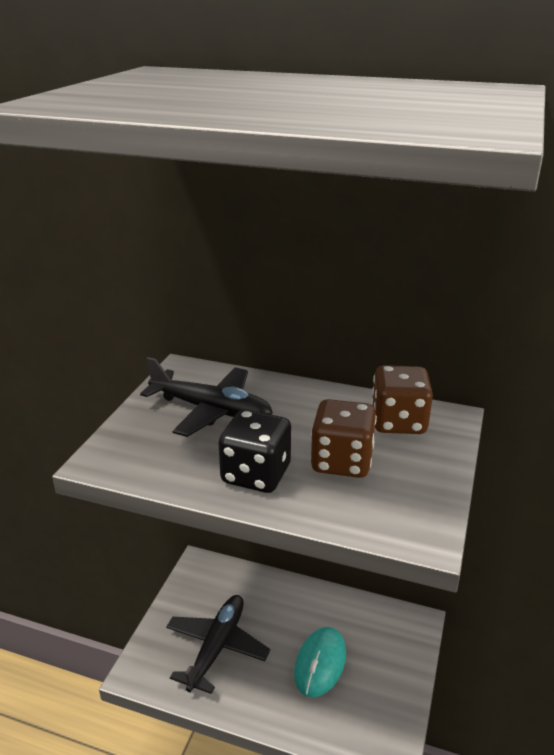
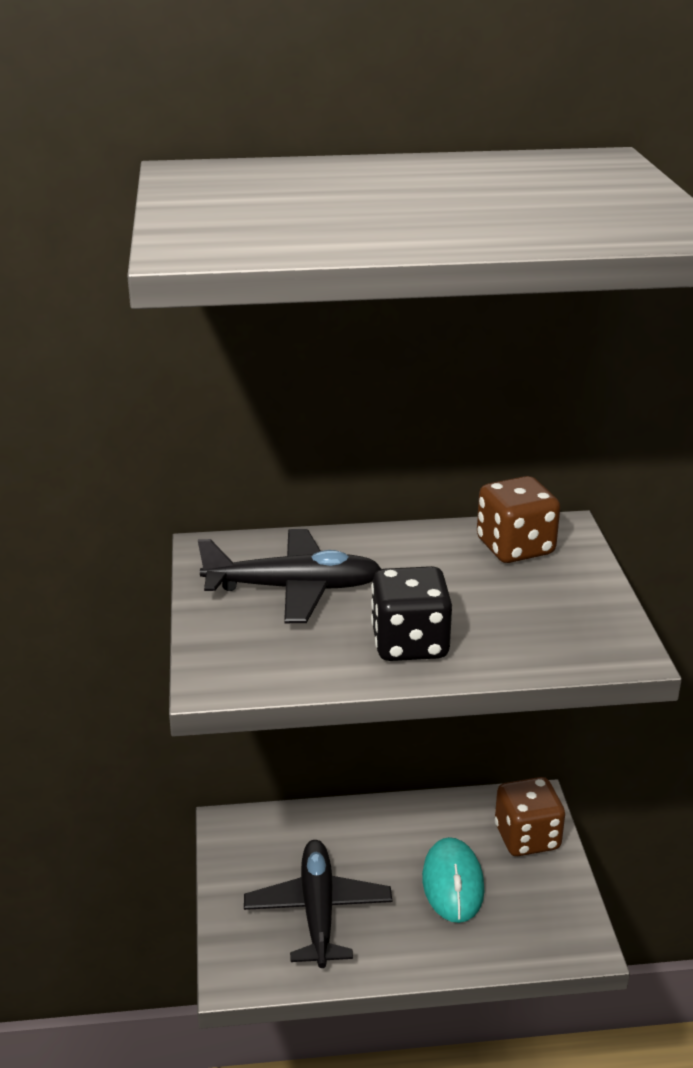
camera: 25 degrees left, 0 degrees up
(342, 462) = (489, 605): brown dice -> brown dice (527, 837)

